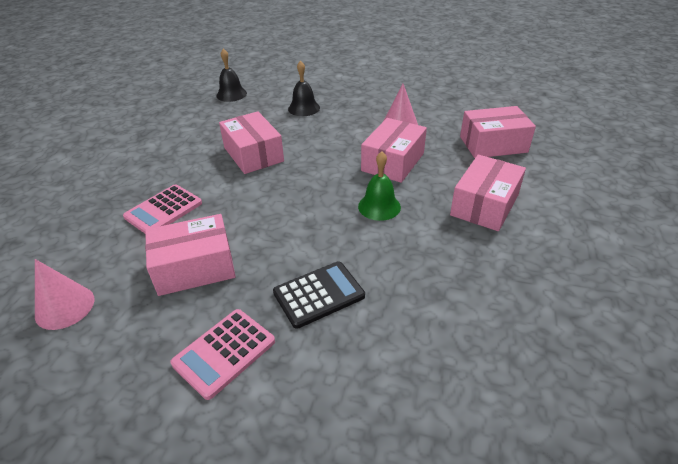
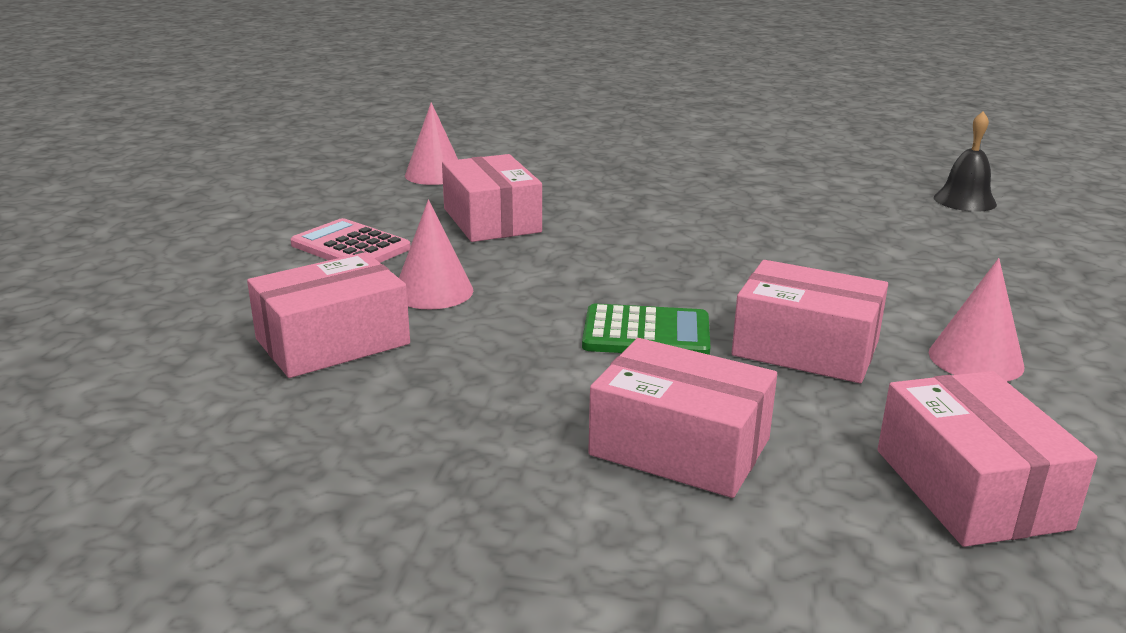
camera: 85 degrees right, 15 degrees down
(163, 210) = (603, 193): pink calculator -> none
(253, 154) = (767, 231): pink box -> pink box (332, 341)
(304, 108) = (965, 260): black bell -> none
(319, 294) = (433, 291): black calculator -> pink cone
(379, 206) = (646, 333): green bell -> green calculator

